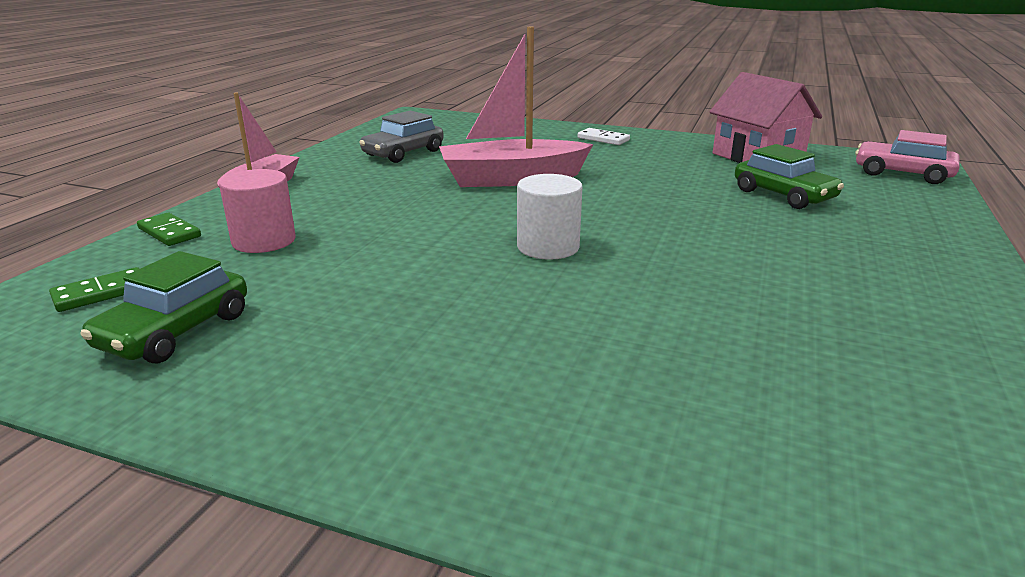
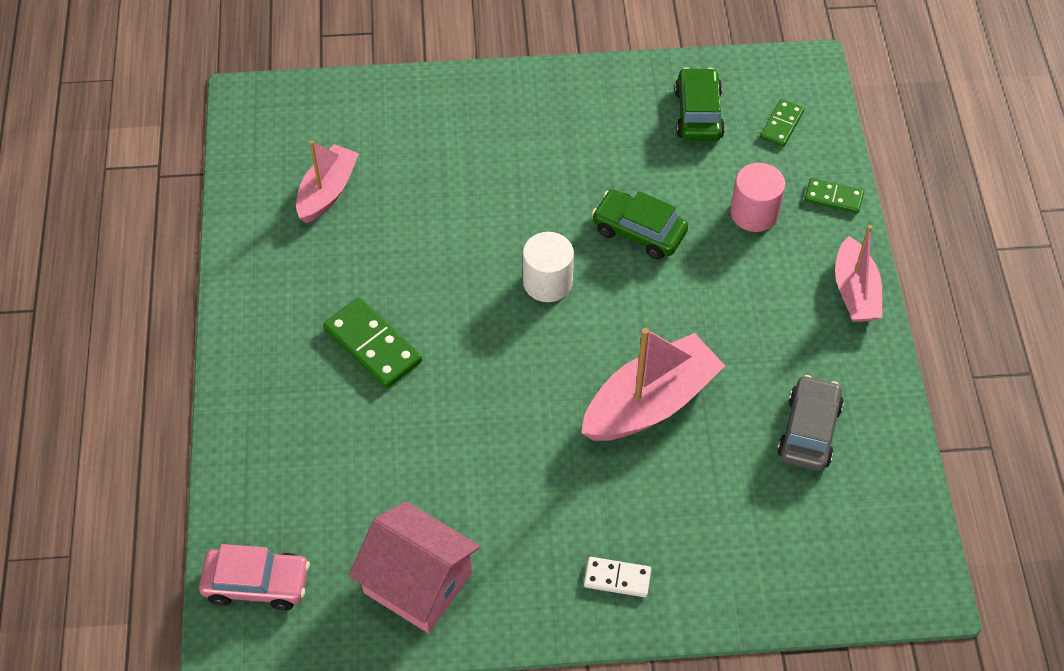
camera: 155 degrees right, 30 degrees up
(783, 195) = (380, 464): green car -> green car (639, 231)
(784, 249) = (372, 346): none -> green domino
(858, 398) = (327, 191): none -> pink boat

